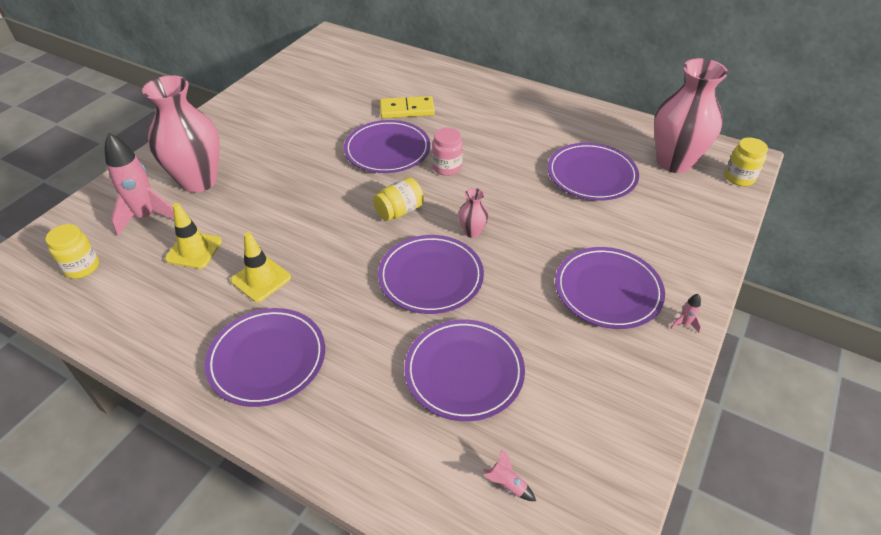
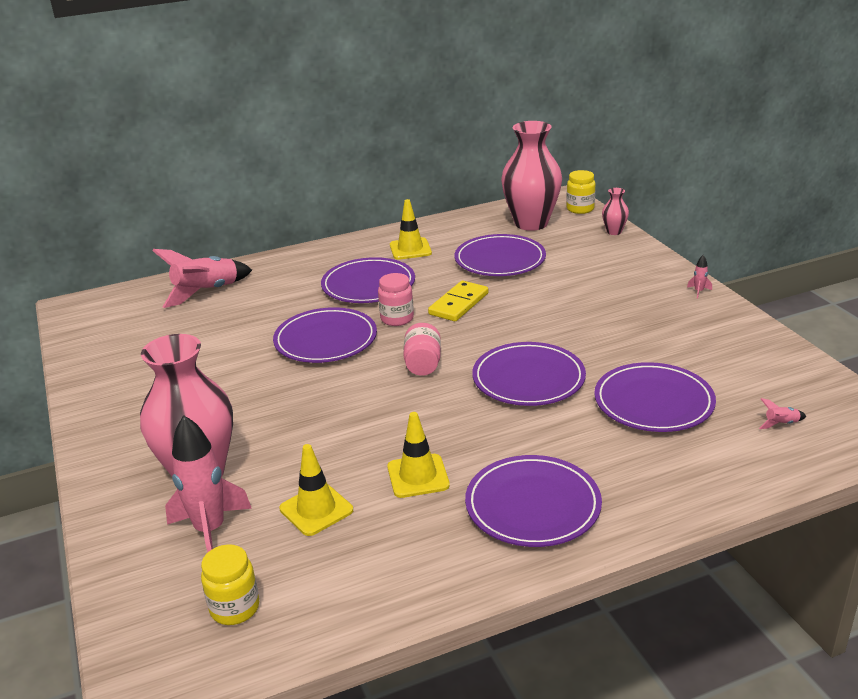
camera: 50 degrees left, 15 degrees down
(395, 71) = (206, 292): none -> pink rocket
(399, 211) = (423, 364): yellow jar -> pink jar
(407, 110) = (280, 308): yellow domino -> yellow domino (459, 304)
(472, 232) = (498, 338): pink vase -> pink vase (614, 232)
(552, 122) = (410, 249): none -> yellow traffic cone
(608, 290) = (634, 306): purple plate -> purple plate (368, 285)

